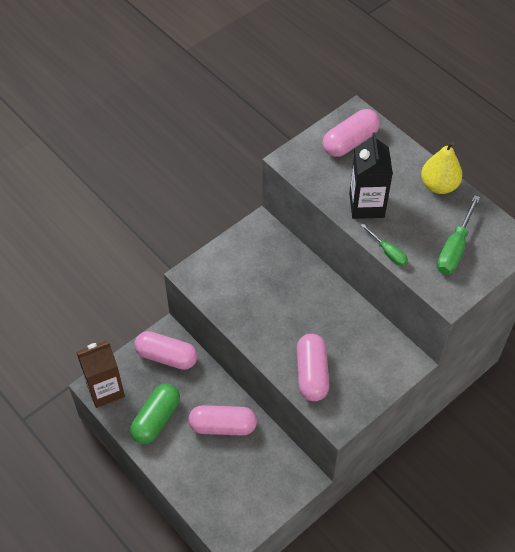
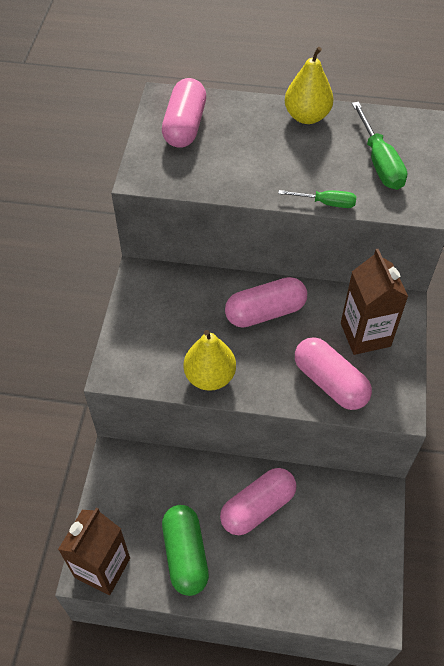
camera: 40 degrees left, 0 degrees up
(166, 357) = (136, 482): pink capsule -> pink capsule (265, 312)
(242, 317) = (210, 376): none -> yellow pear
(365, 362) = (365, 334): none -> brown carton
(366, 205) = (261, 173): black carton -> none

